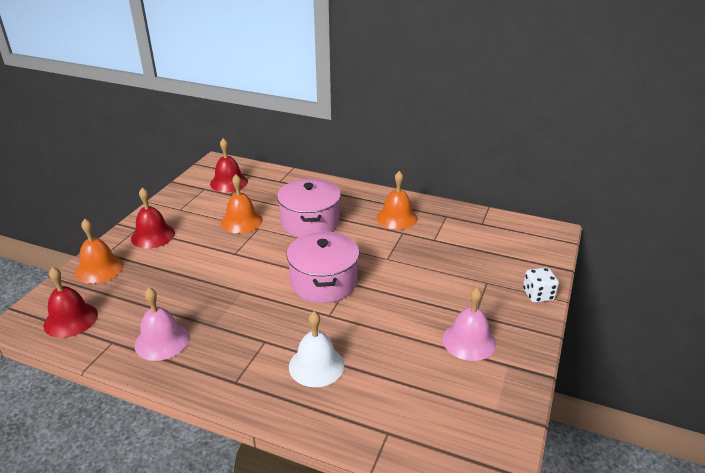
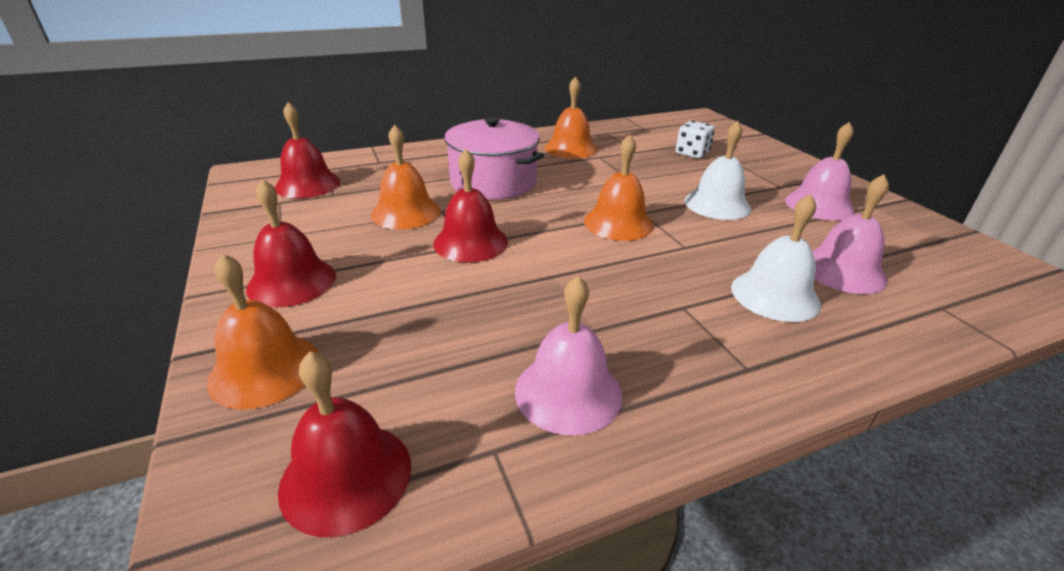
camera: 45 degrees left, 0 degrees up
(240, 253) = (470, 242): none -> red bell
(323, 282) = (618, 223): pink pot -> orange bell
(381, 380) = (843, 271): none -> pink bell
(402, 302) = (717, 204): none -> white bell
(538, 295) = (782, 155): white dice -> white dice (692, 153)

